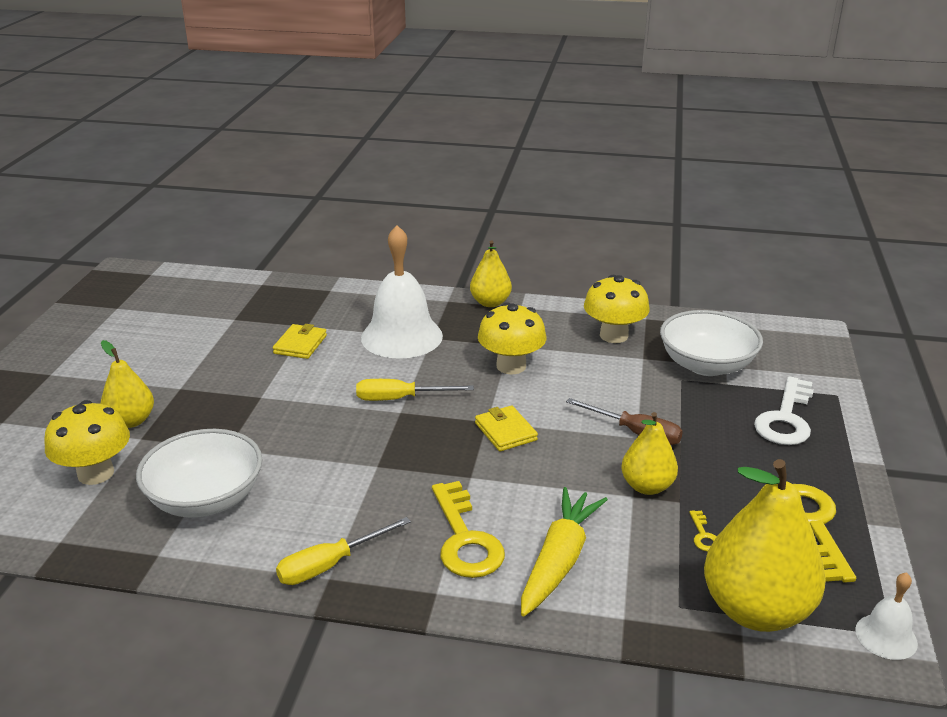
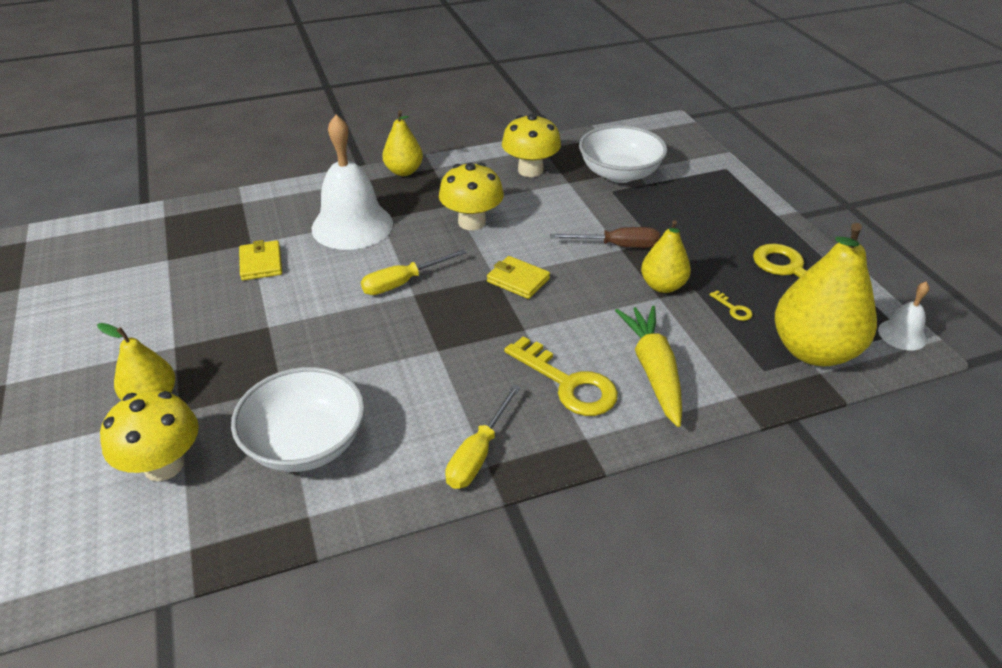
camera: 30 degrees left, 10 degrees up
(785, 418) = (709, 198): white key -> none

